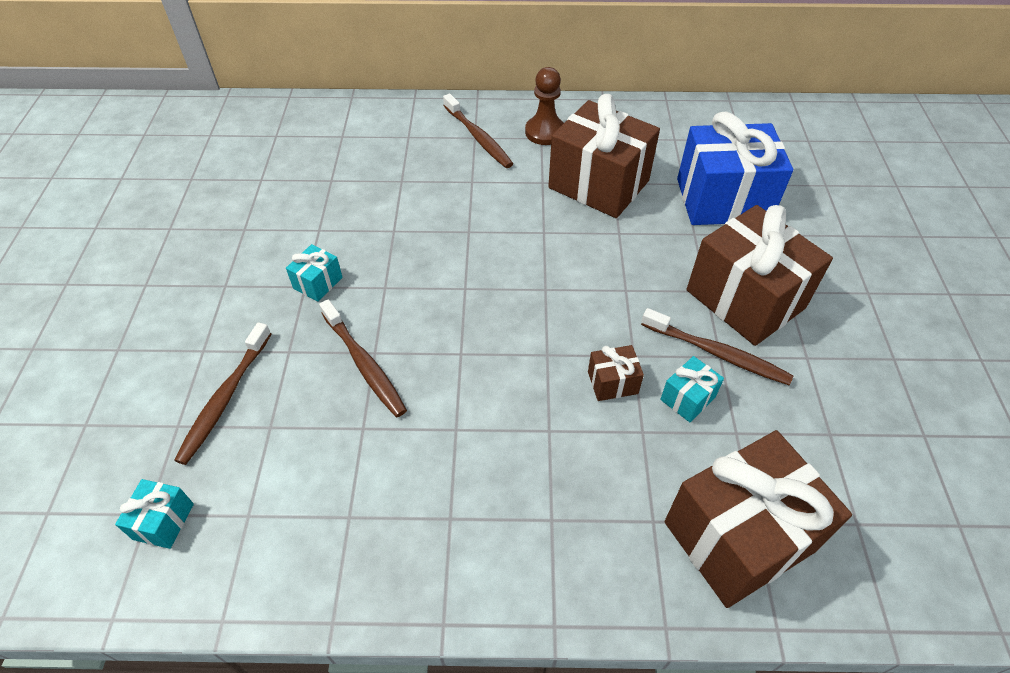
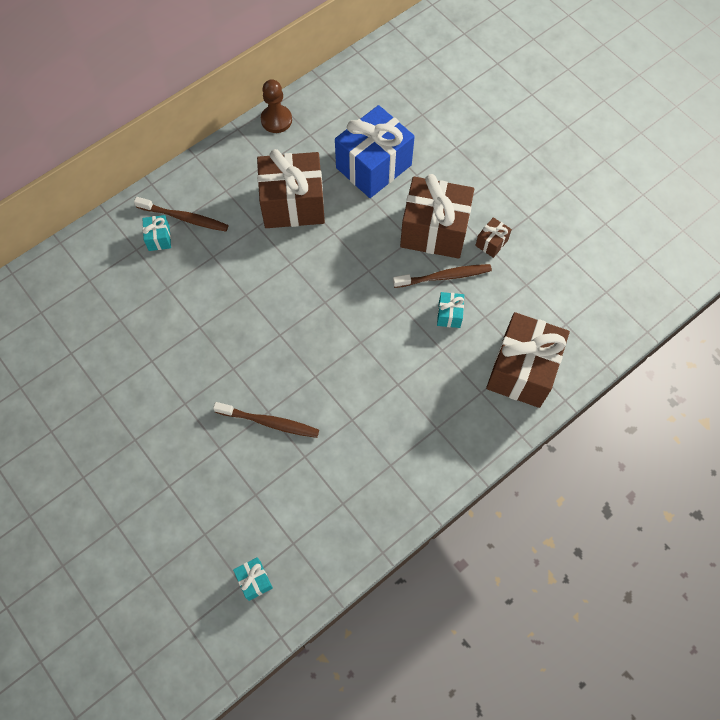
camera: 40 degrees left, 15 degrees up
(225, 398) = (214, 499): brown toothbrush -> none
(318, 283) = (190, 395): turquoise gift -> turquoise gift (159, 238)
(545, 132) = (224, 184): brown pawn -> brown pawn (276, 120)
(612, 382) = (406, 333): brown gift -> brown gift (491, 243)

